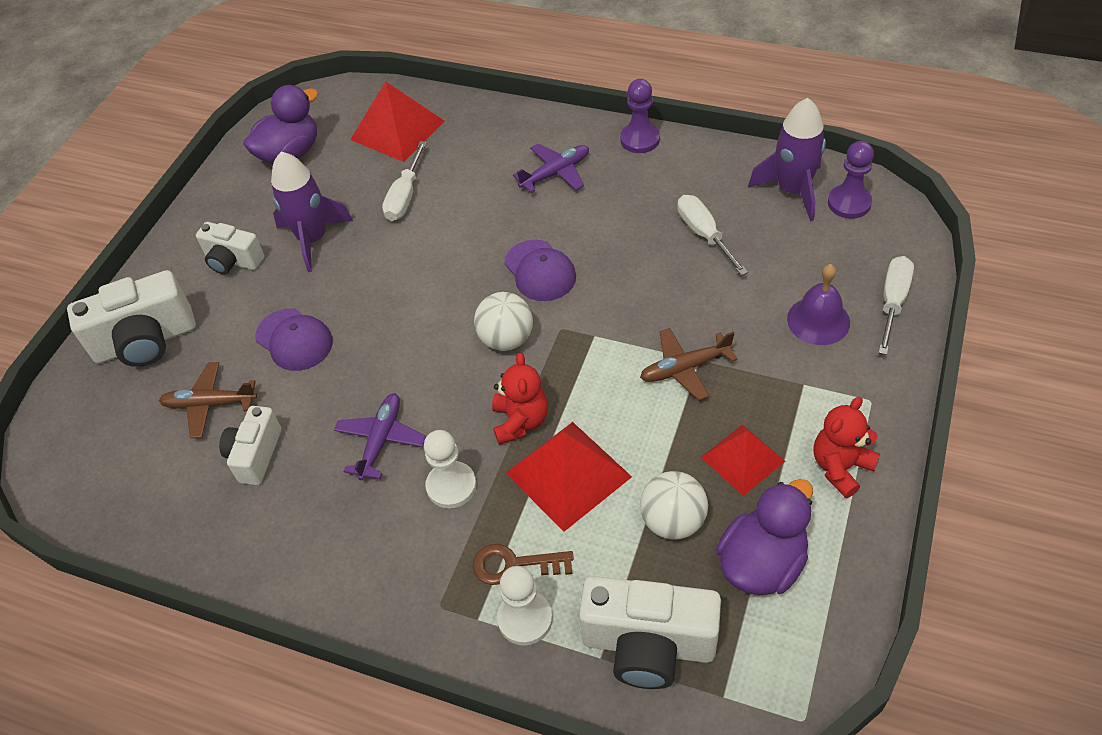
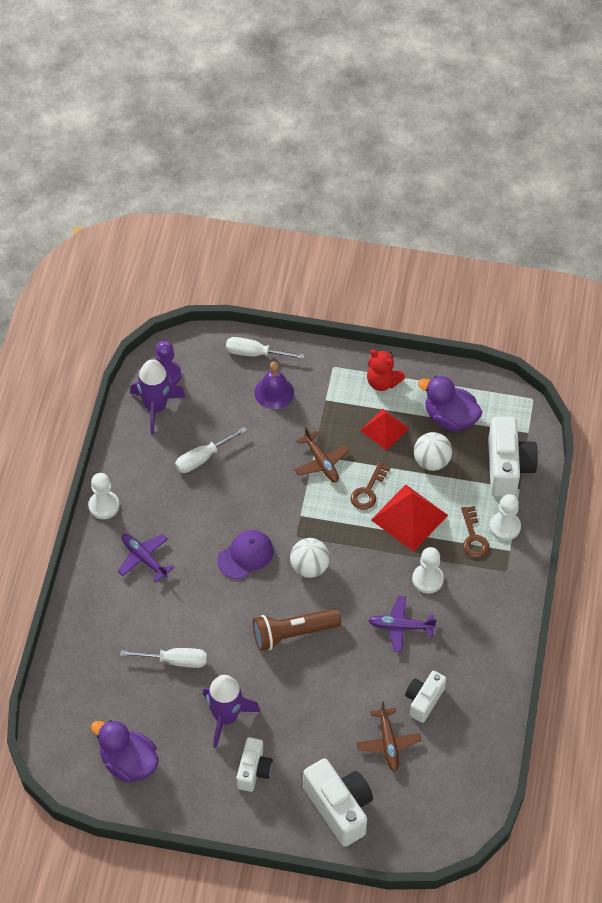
camera: 105 degrees left, 5 degrees up
(255, 455) = (423, 700): white camera -> white camera turned 120 degrees clockwise
(294, 340) = (325, 703): purple cap -> none
(397, 130) = (96, 683): red pyramid -> none
(408, 313) = (293, 633): none -> brown flashlight
(520, 421) = (375, 548): red teddy bear -> none
(625, 424) = (368, 491): none -> brown key
(640, 139) = (104, 506): purple pawn -> white pawn

